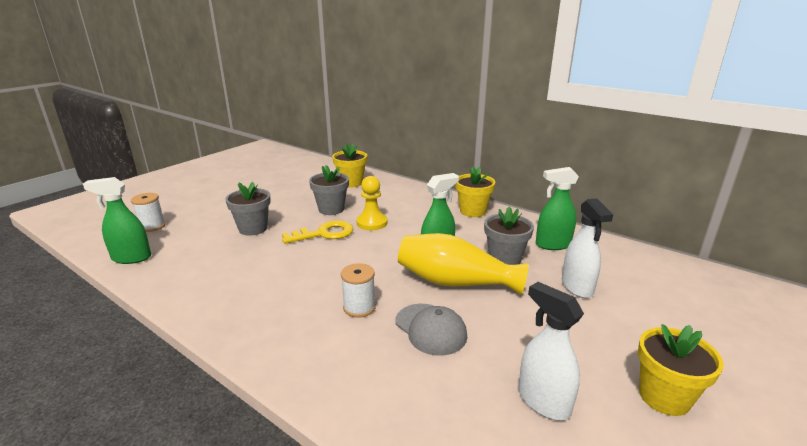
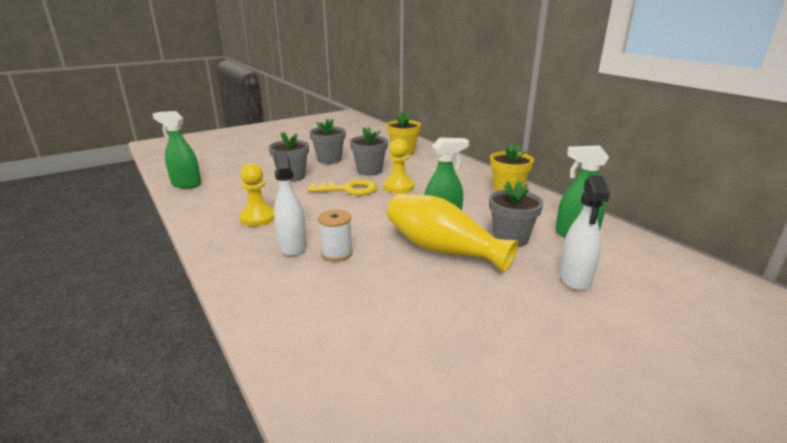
camera: 20 degrees right, 0 degrees up
(152, 226) = (216, 164): white spool -> none
(248, 284) = (258, 218): none -> yellow pawn
(280, 202) = (329, 160): none -> grey flower pot
(430, 329) = (389, 284): grey cap -> none
(543, 401) = (457, 373): white spray bottle -> white spray bottle (292, 246)
(664, 397) = (603, 406): yellow flower pot -> none

